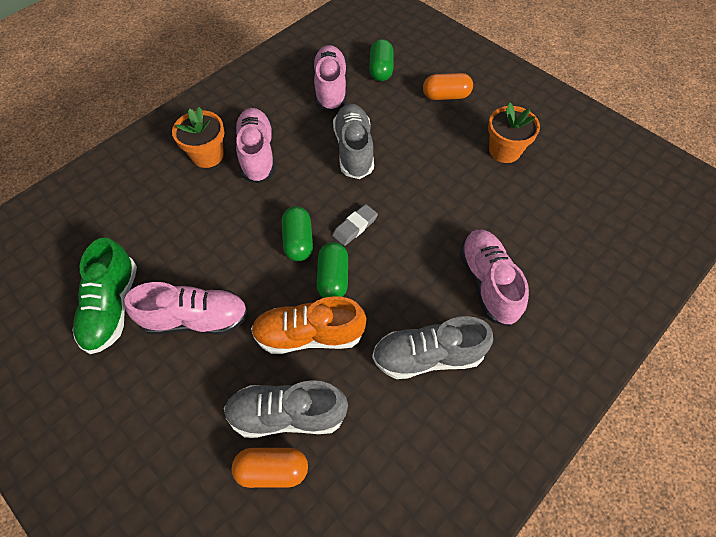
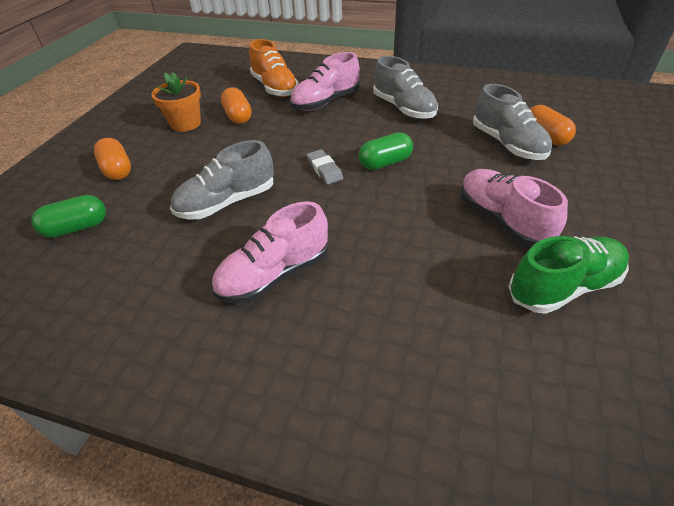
camera: 115 degrees left, 15 degrees down
(207, 155) = (305, 324): orange flower pot -> none
(298, 241) = (367, 195): green capsule -> none
(309, 335) = (443, 156): orange shoe -> orange shoe (275, 88)
(330, 88) = (124, 258): pink shoe -> none
(355, 227) = (324, 169): grey eraser -> grey eraser turned 45 degrees clockwise
(497, 194) = (238, 116): none -> orange capsule

